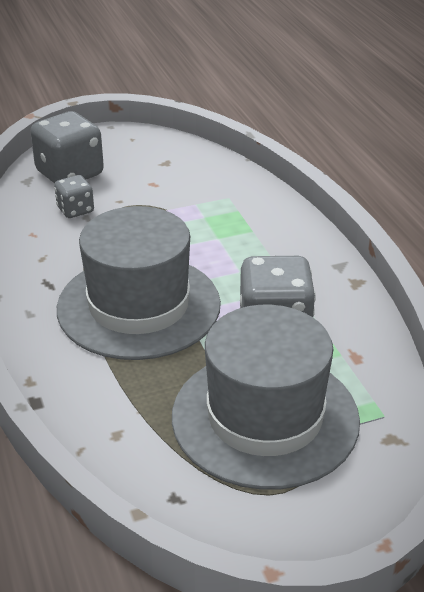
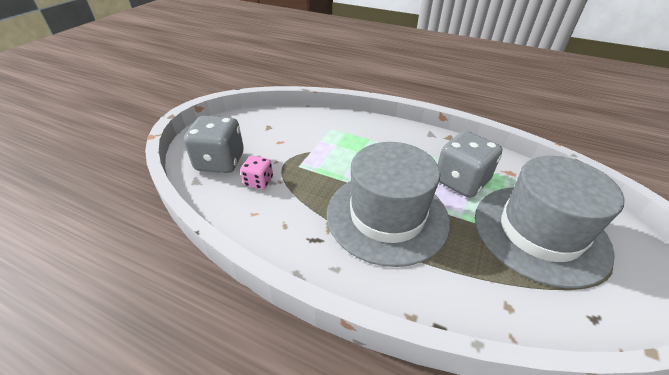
camera: 45 degrees left, 5 degrees up
(75, 210) = (258, 182): grey dice -> pink dice

